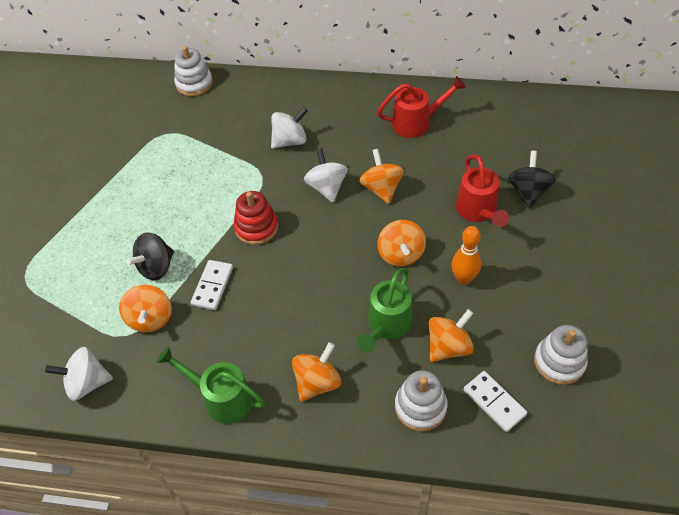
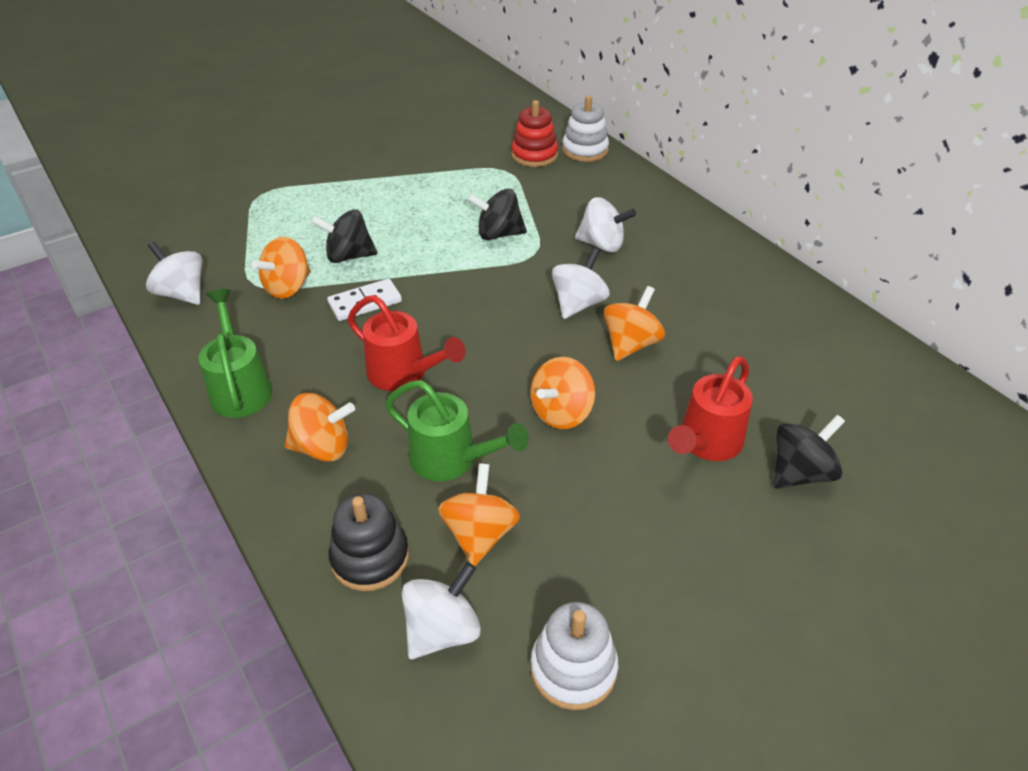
camera: 45 degrees right, 10 degrees down
(224, 180) = (498, 234): none -> black spinning top
(256, 227) = (467, 288): red stacking toy -> red stacking toy (534, 155)
(387, 326) = (451, 460): green watering can -> green watering can turned 135 degrees counterclockwise
(417, 123) = (758, 316): red watering can -> red watering can (404, 374)
(420, 407) = (370, 558): white stacking toy -> black stacking toy
(448, 346) = (480, 534): orange spinning top -> orange spinning top turned 90 degrees counterclockwise
(463, 279) = (592, 489): orange bowling pin -> none
(494, 402) = (442, 630): white domino -> white spinning top

